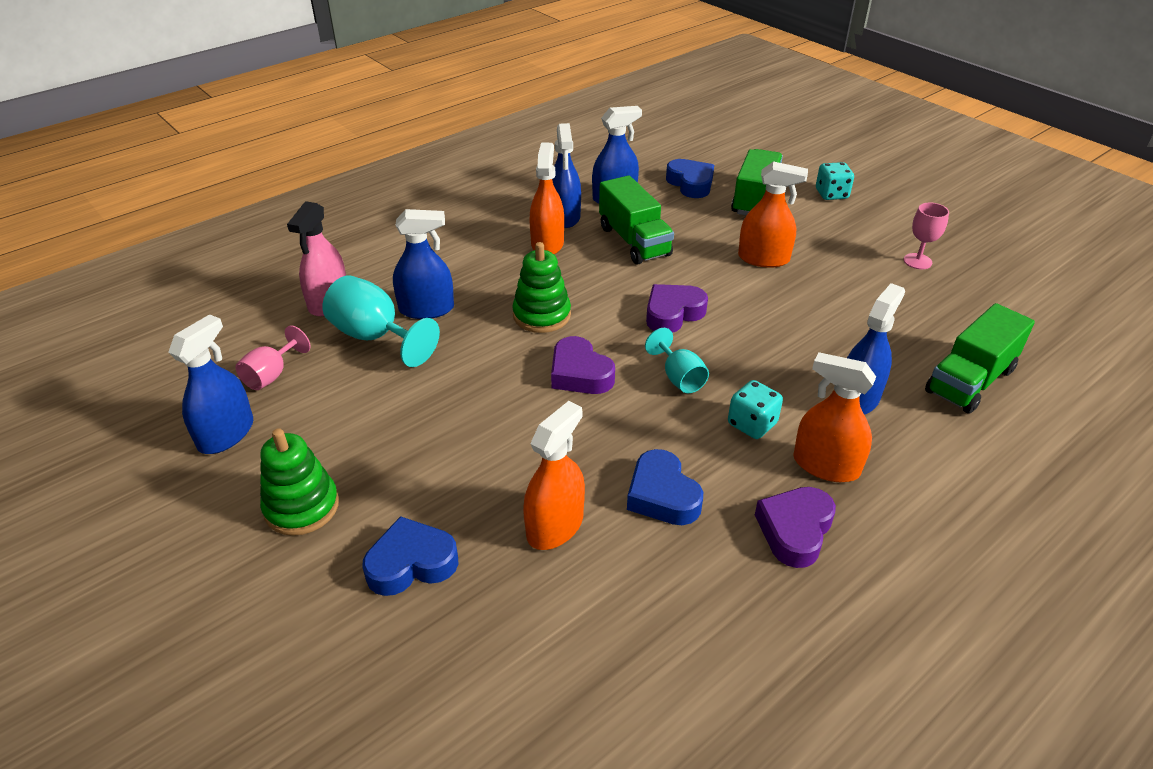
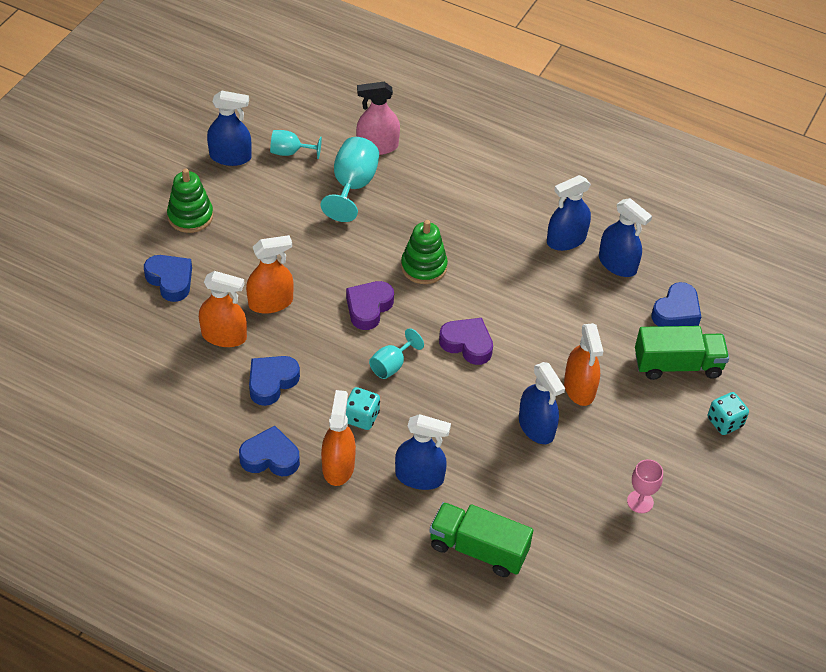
camera: 65 degrees right, 10 degrees up
(272, 375) = (290, 152): pink goblet -> turquoise goblet
(426, 309) = (397, 200): blue spray bottle -> blue spray bottle (536, 427)
(547, 244) = (519, 241): orange spray bottle -> orange spray bottle (270, 302)
(634, 241) = (555, 295): green truck -> none
(795, 530) = (270, 457): purple heart -> blue heart

